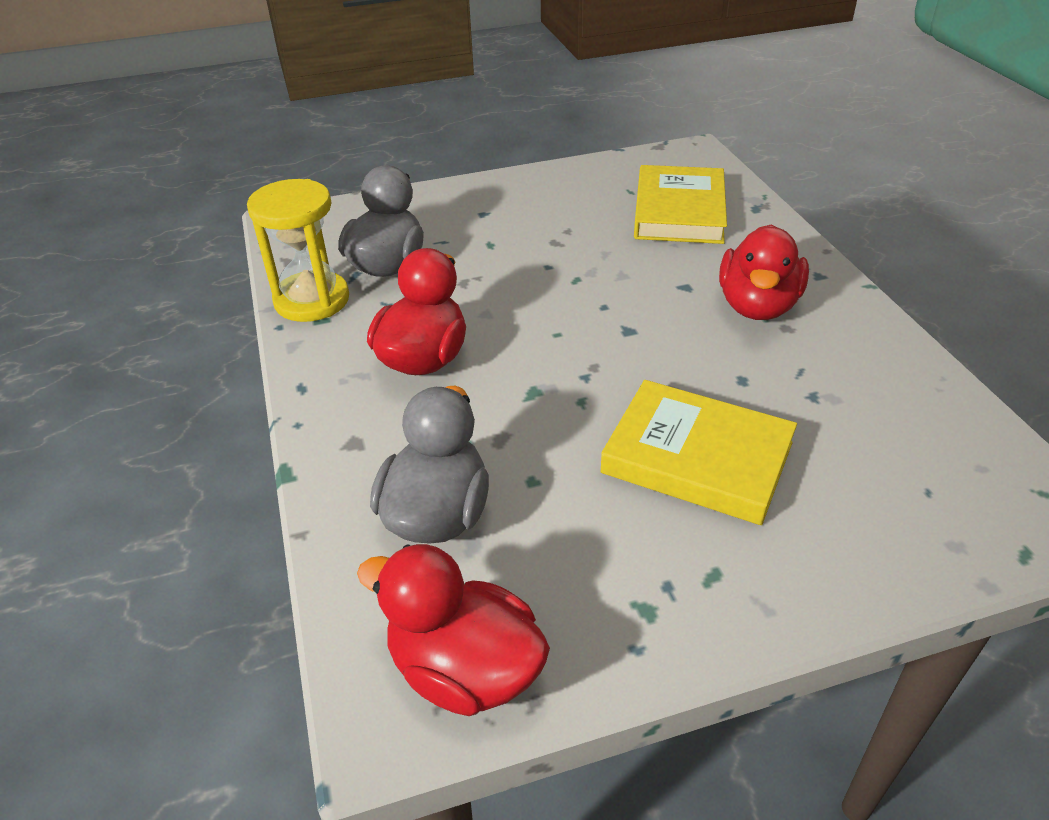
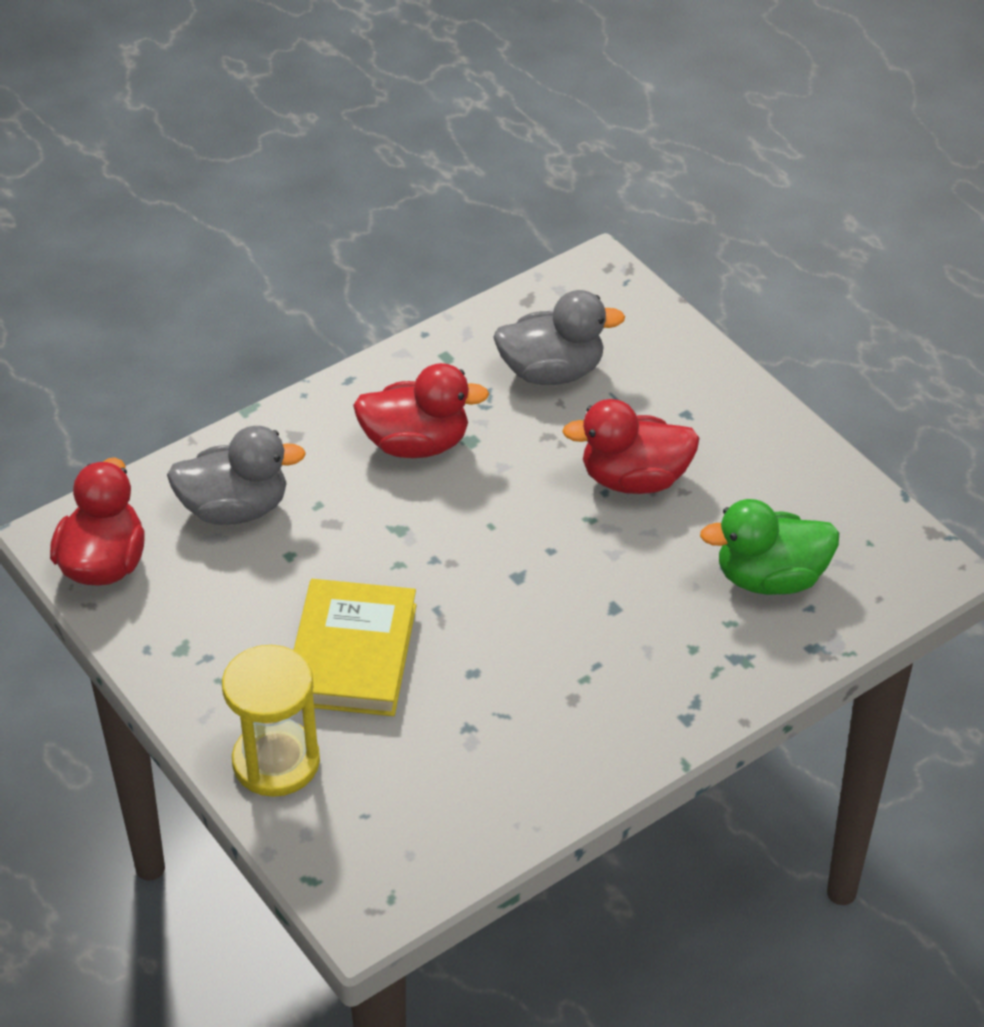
camera: 70 degrees right, 5 degrees up
(312, 300) = (471, 340): yellow hourglass -> yellow hourglass (276, 762)
(679, 211) = (770, 578): yellow book -> green duck
(757, 306) = (602, 670): red duck -> red duck (634, 479)

